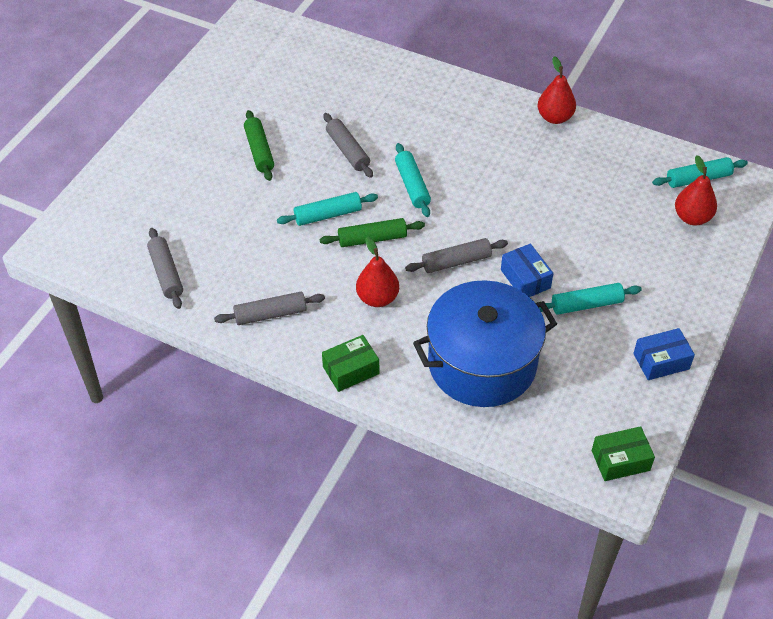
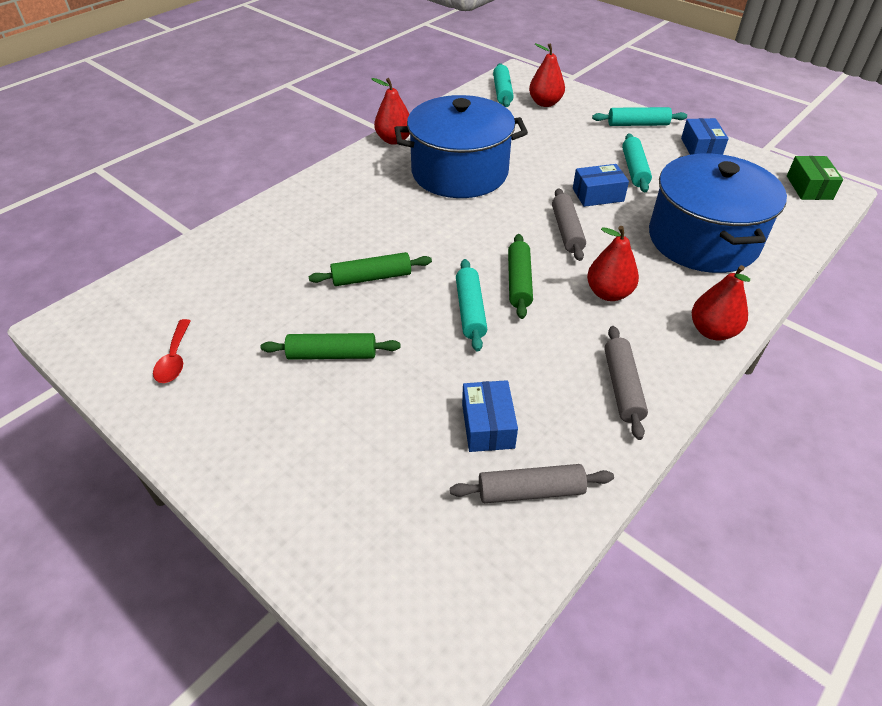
camera: 75 degrees left, 5 degrees down
(215, 244) = (488, 425): none -> blue box
(234, 78) = (174, 359): none -> red spoon
(347, 151) = (371, 278): grey rolling pin -> green rolling pin
(351, 370) = (712, 331): green box -> red pear
(412, 185) = (448, 240): turquoise rolling pin -> turquoise rolling pin (637, 124)
(519, 174) = (459, 172): none -> blue pot

